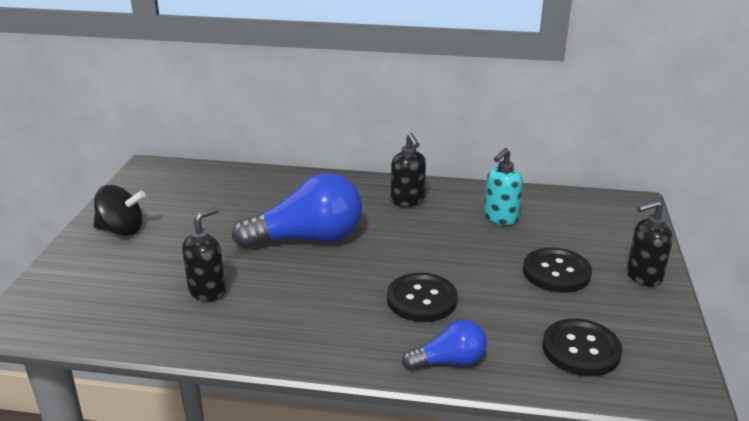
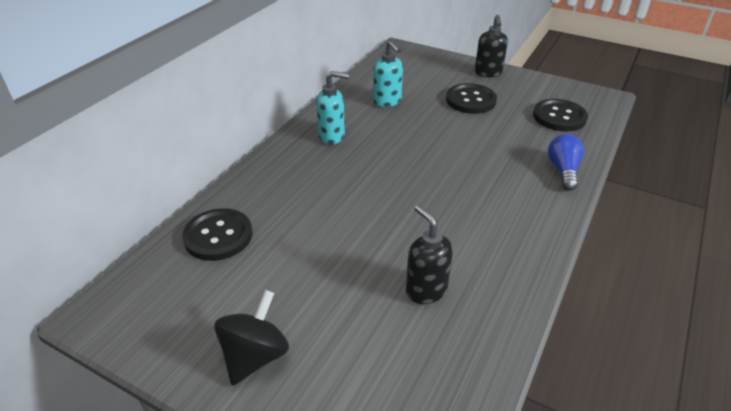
camera: 70 degrees left, 10 degrees up
(307, 238) = (362, 206): blue light bulb -> none
(407, 201) = (332, 136): black soap dispenser -> turquoise soap dispenser
(421, 299) = (484, 164): black button -> black button (218, 236)

